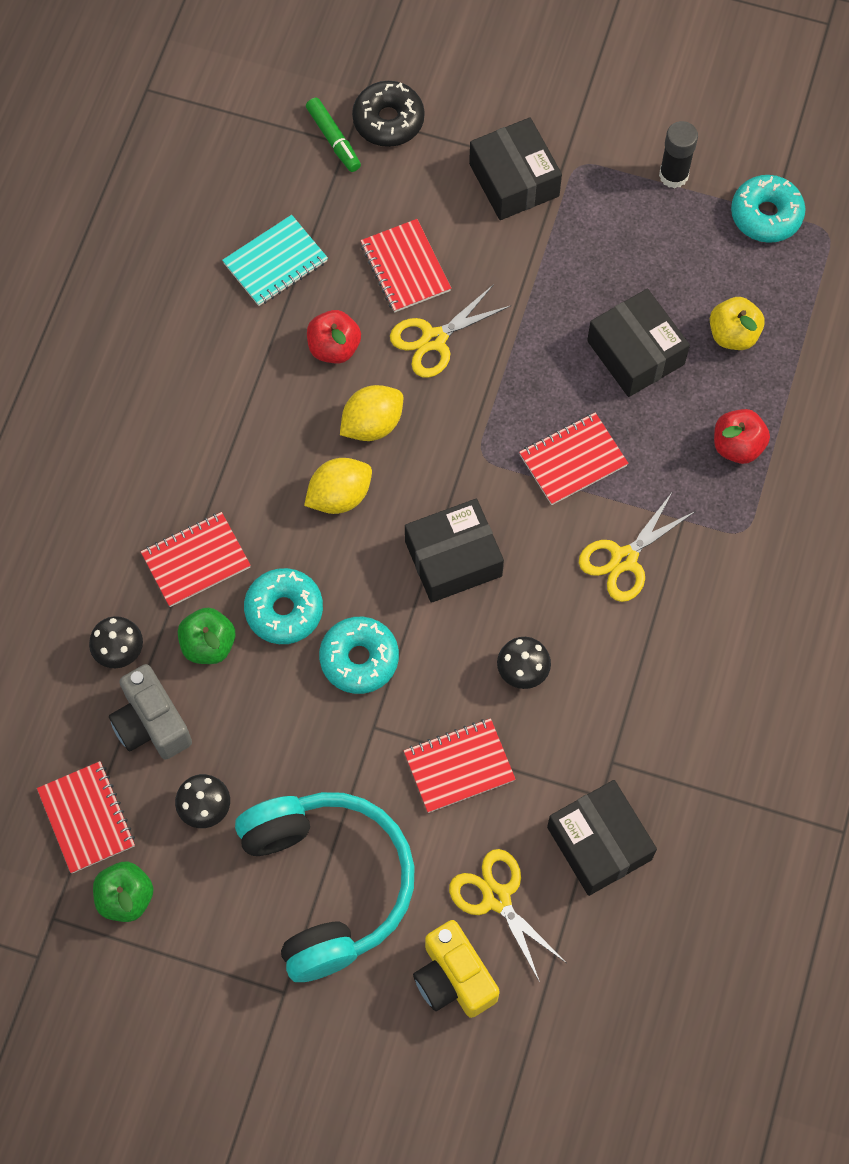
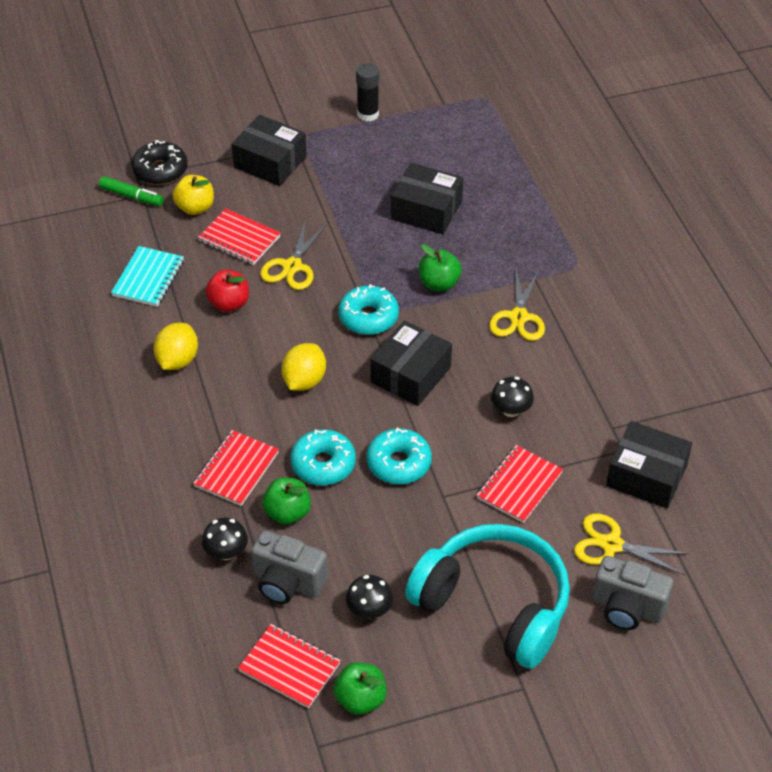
camera: 35 degrees left, 20 degrees down
(372, 424) = (291, 331): yellow lemon -> yellow lemon (177, 360)
(453, 978) = (627, 608): yellow camera -> grey camera
(573, 460) = (439, 283): red notebook -> green apple
(733, 334) = (477, 173): yellow apple -> yellow apple (195, 208)
(737, 446) = (532, 225): red apple -> none
(766, 215) = (441, 107): turquoise donut -> turquoise donut (368, 317)

